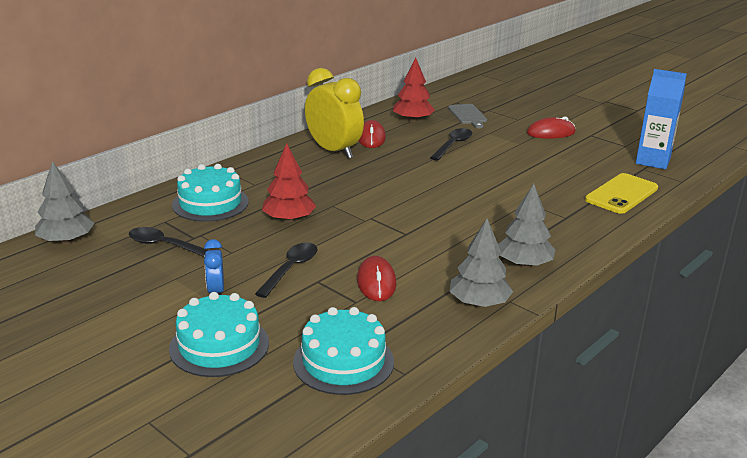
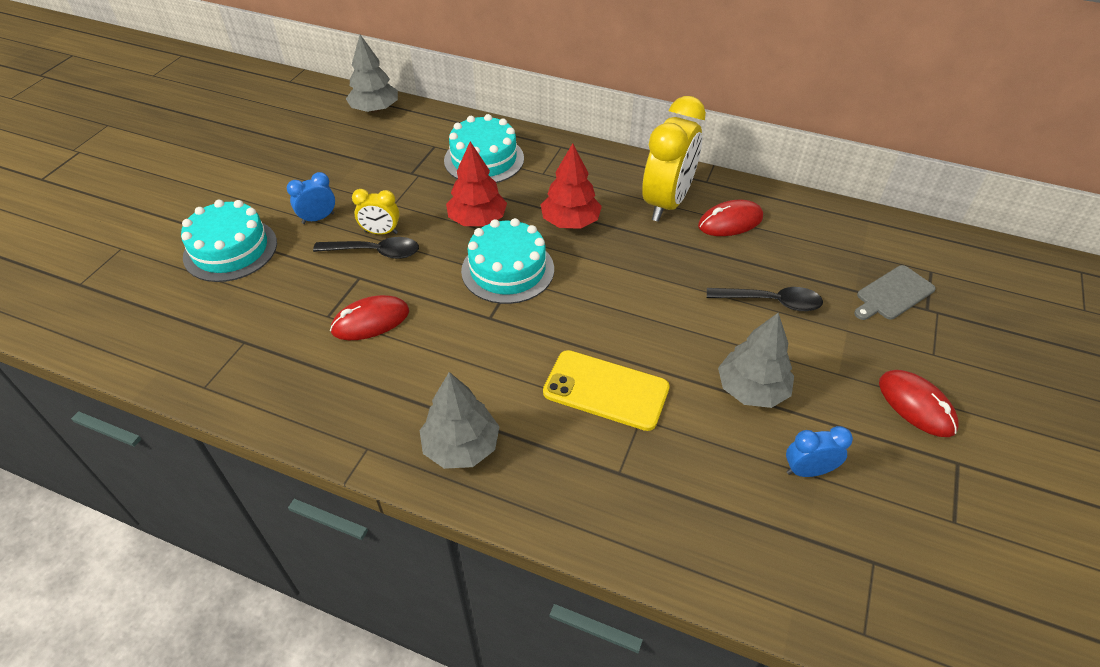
camera: 70 degrees right, 20 degrees up
(165, 246) = (388, 162): black spoon -> none
(266, 263) = (381, 232): none -> yellow clock
(343, 362) = (217, 336): turquoise cake -> turquoise cake (507, 270)
(413, 120) = (820, 244): red tree -> red tree (570, 222)
(479, 303) = (352, 419): grey tree -> grey tree (751, 389)
(583, 168) = (807, 470): none -> blue clock
(621, 194) = (744, 538): yellow phone -> yellow phone (606, 390)
(653, 161) = (920, 575): blue carton -> none

